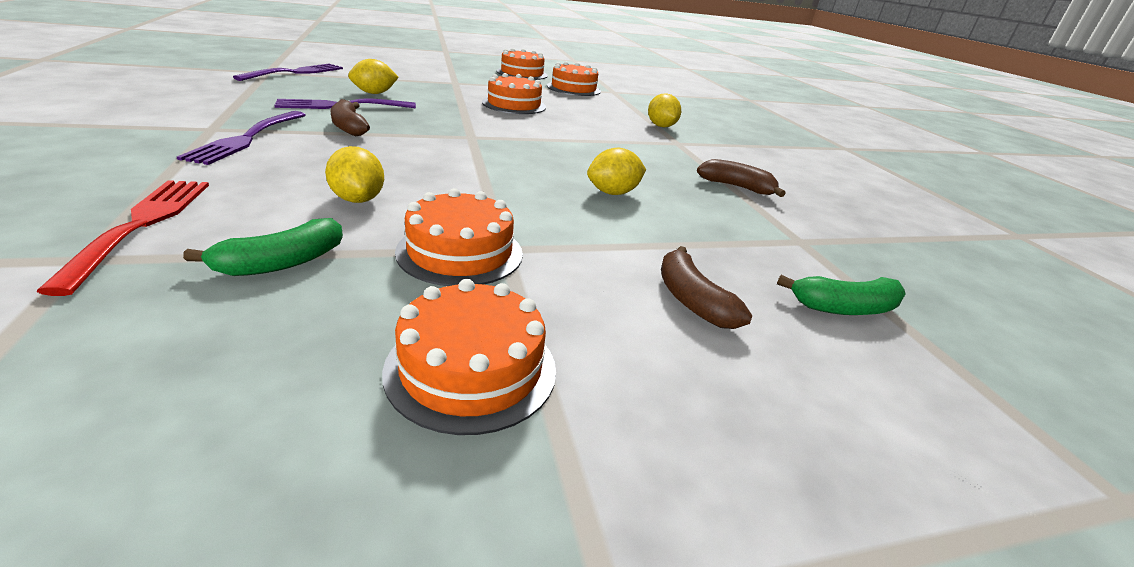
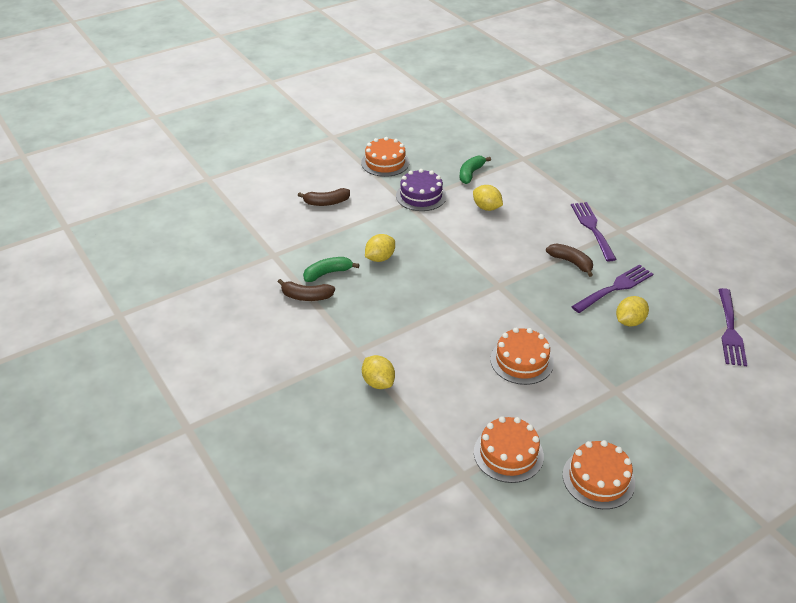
camera: 165 degrees right, 10 degrees up
(141, 225) = (532, 172): red fork -> none
(460, 252) = (421, 196): orange cake -> purple cake
(692, 300) = (326, 202): brown banana -> brown banana turned 120 degrees clockwise
(844, 308) = (264, 218): green banana -> green banana (328, 273)

